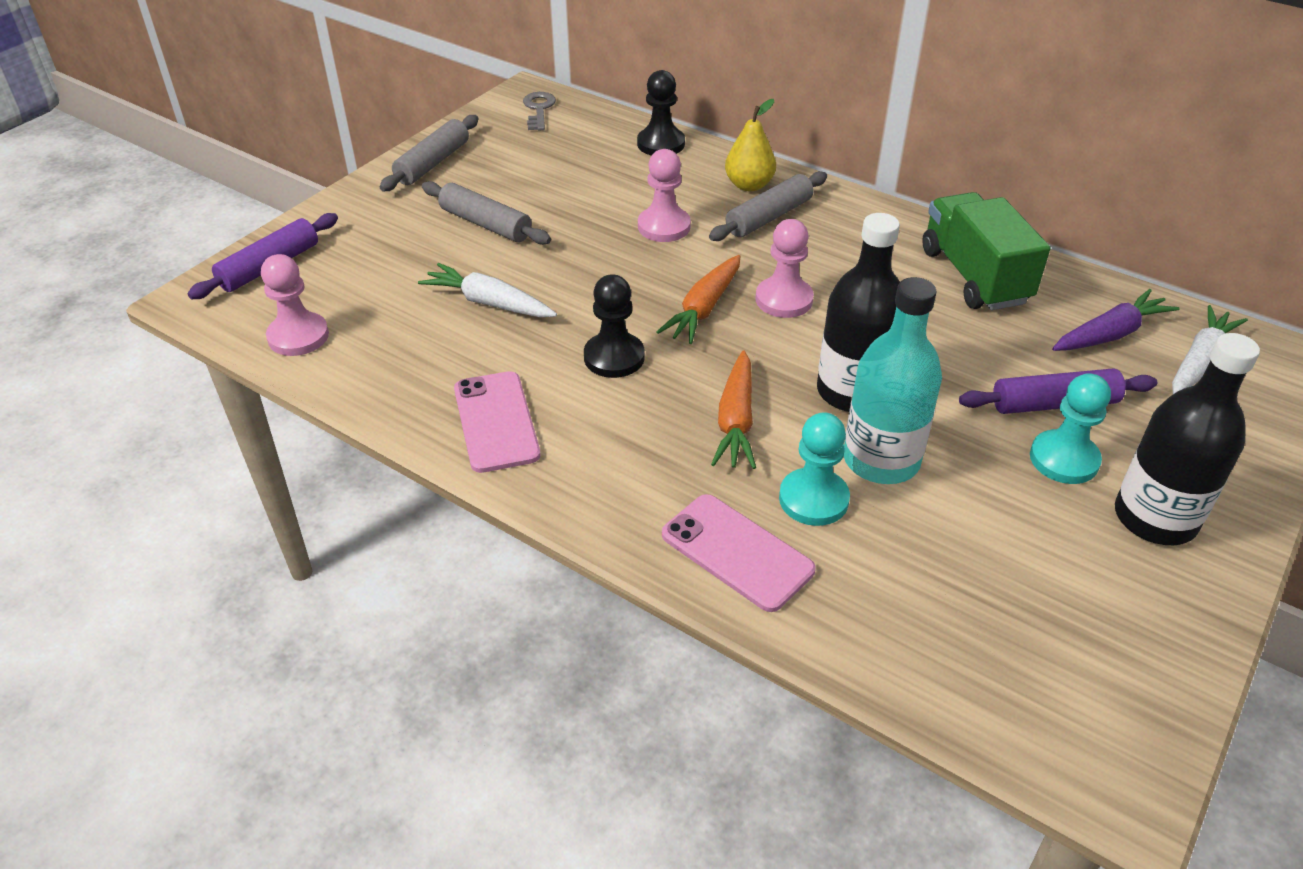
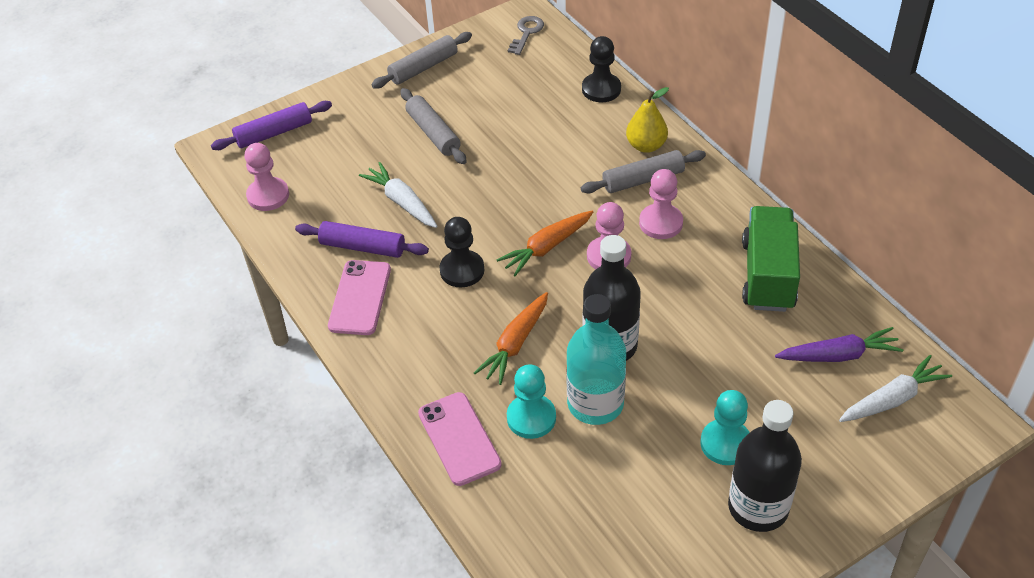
camera: 25 degrees right, 5 degrees up
(664, 227) = (559, 168): pink pawn -> pink pawn (661, 223)
(1054, 403) = (751, 399): purple rolling pin -> purple rolling pin (363, 247)

